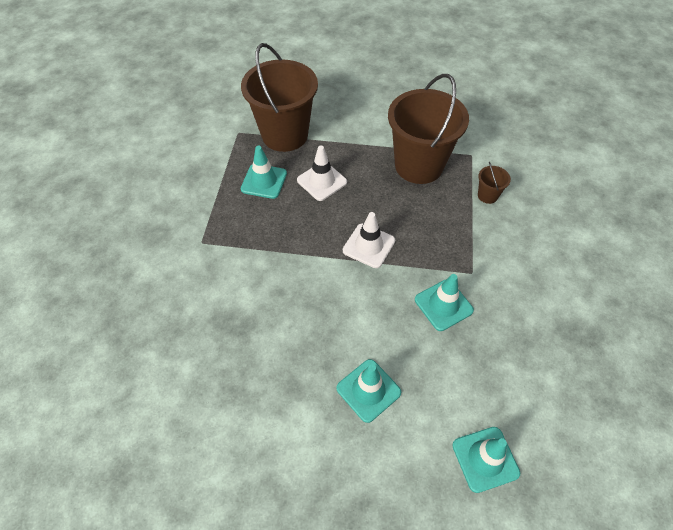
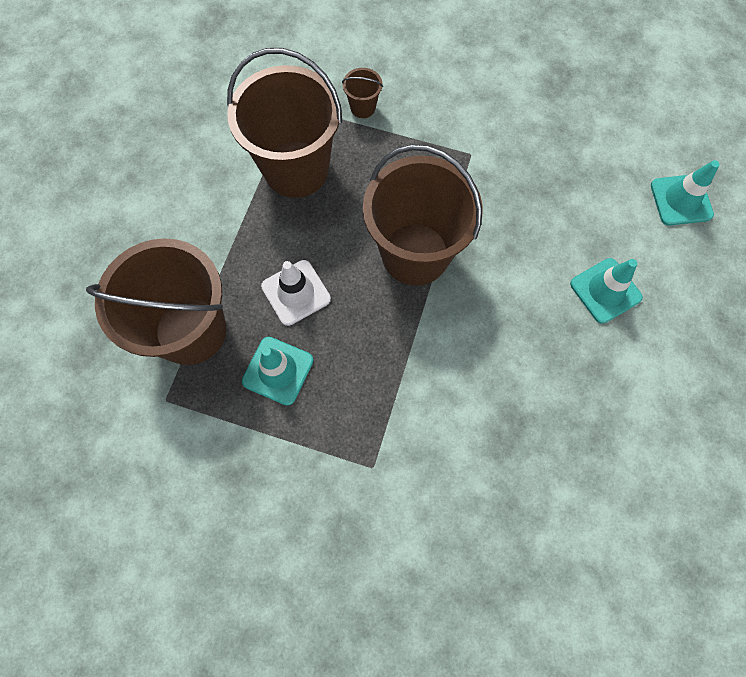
camera: 80 degrees left, 15 degrees up
(369, 246) = (415, 254): white traffic cone -> brown bucket
(443, 305) = (509, 193): turquoise traffic cone -> none

